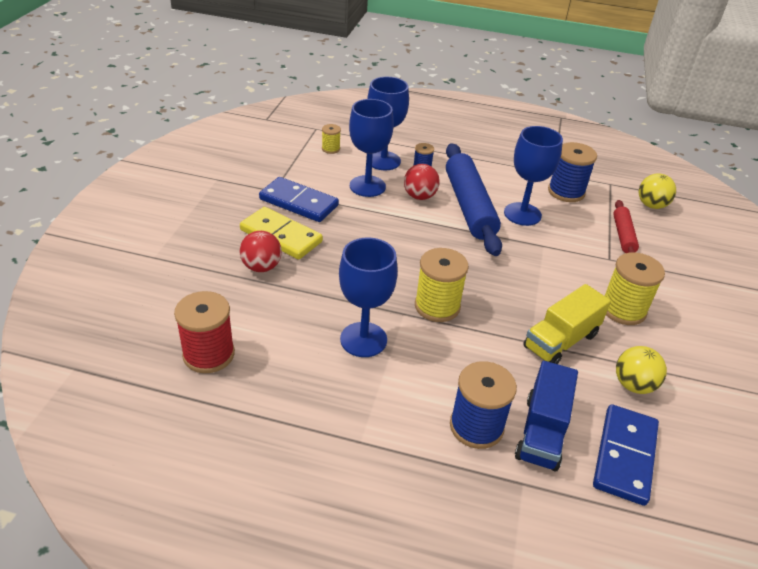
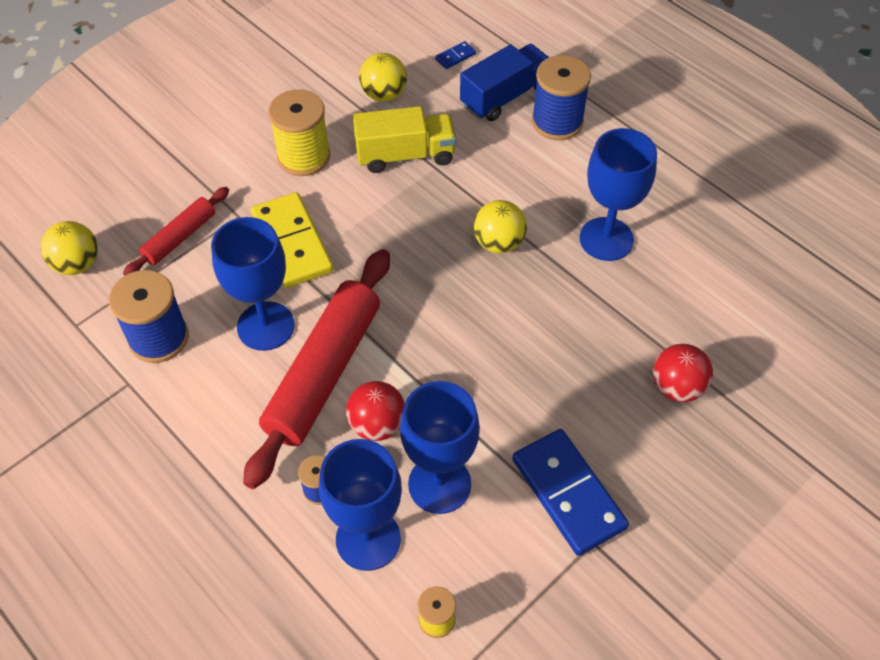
camera: 145 degrees left, 15 degrees up
(209, 354) = (780, 290): red spool -> none
(281, 236) = (627, 432): yellow domino -> yellow domino (292, 243)
(437, 306) = (498, 243): yellow spool -> yellow ball
(469, 206) = (324, 373): blue rolling pin -> red rolling pin
(624, 456) = (455, 57): blue domino -> blue domino, size x0.42

